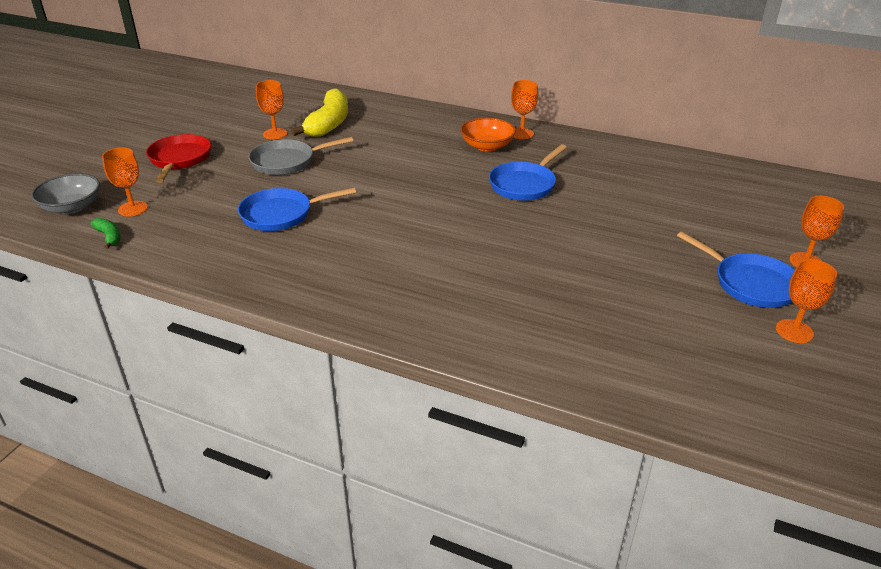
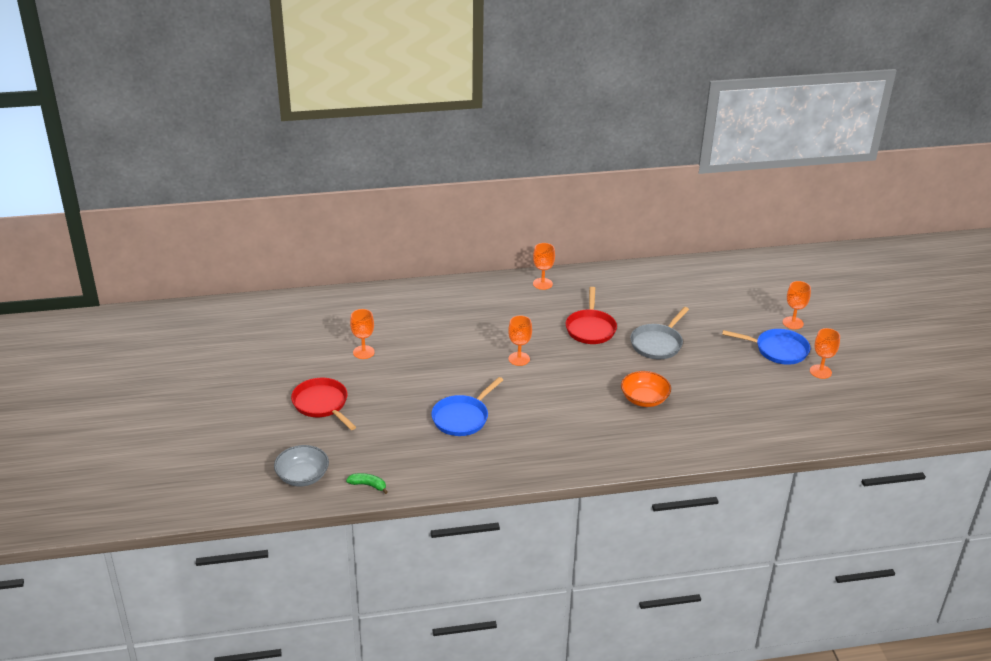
camera: 35 degrees left, 0 degrees up
(133, 209) = (351, 458): orange goblet -> orange goblet (519, 359)
(287, 162) = (408, 373): grey pan -> grey pan (658, 343)
(329, 124) = (392, 327): yellow banana -> none
(487, 146) = (531, 304): orange bowl -> orange bowl (644, 399)
(524, 184) = (590, 328): blue pan -> red pan

